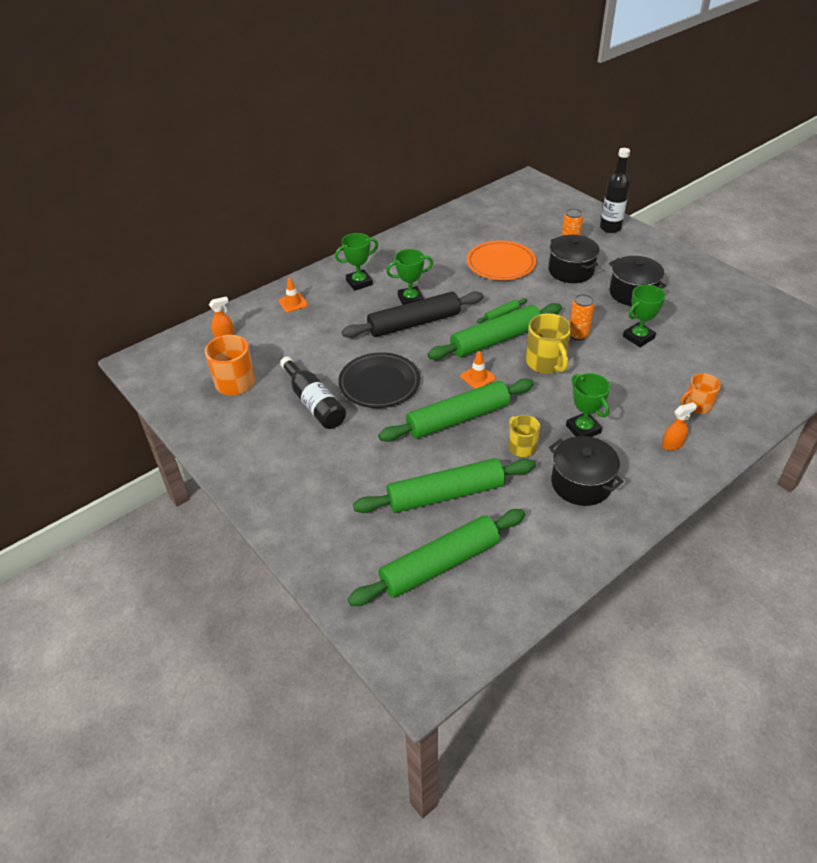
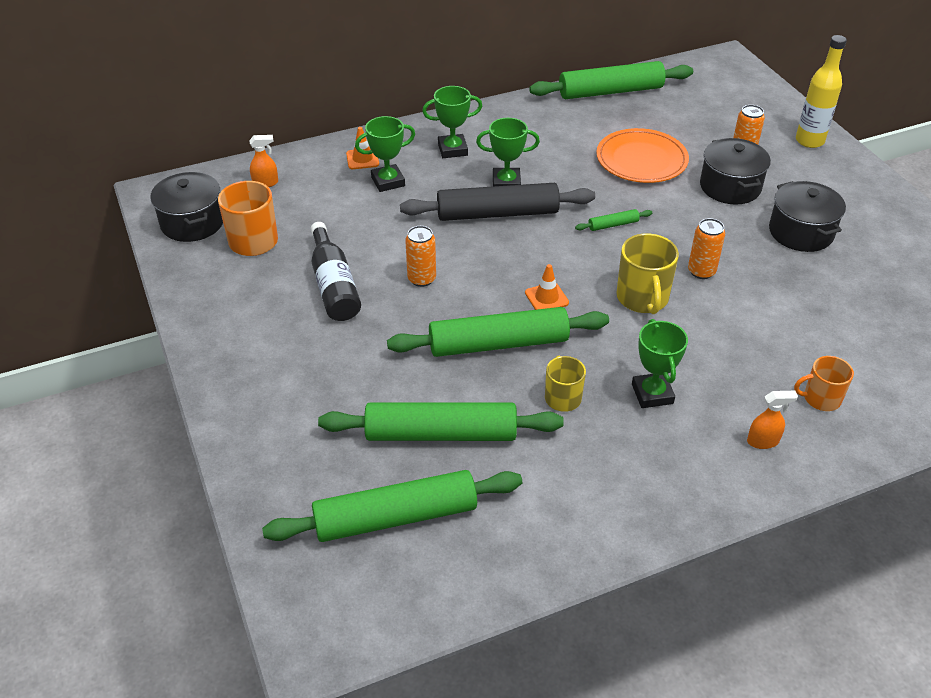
camera: 15 degrees right, 0 degrees up
(379, 383) = (421, 279): black plate -> orange can
(496, 340) = (591, 256): green rolling pin -> green rolling pin (610, 91)
(581, 483) = (618, 462): black pot -> black pot (192, 222)
(610, 228) = (809, 141): black bottle -> yellow bottle
(638, 337) = (781, 292): green trophy -> green trophy (388, 181)

